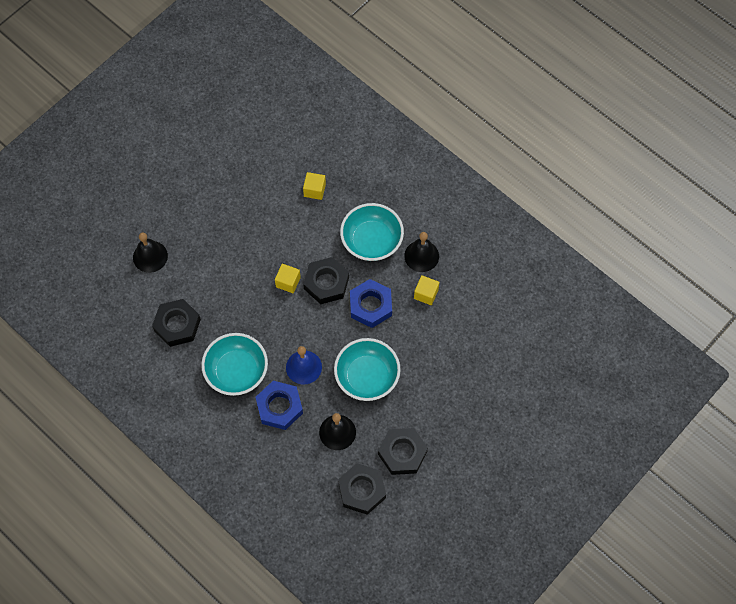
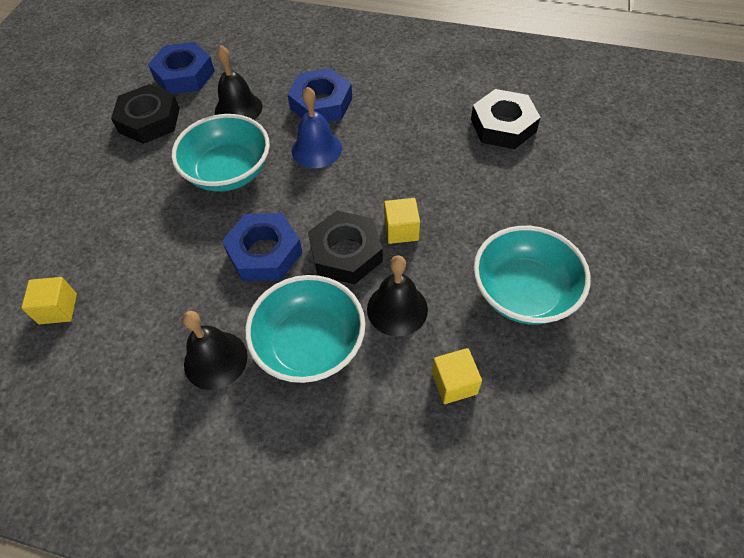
camera: 155 degrees right, 10 degrees down
(150, 256) = (607, 178): black bell -> black bell (397, 309)
(236, 371) = (395, 113): turquoise bowl -> turquoise bowl (523, 292)
(362, 490) = (184, 75): black nut -> blue nut
(426, 294) = (186, 305): yellow cube -> yellow cube (58, 309)

